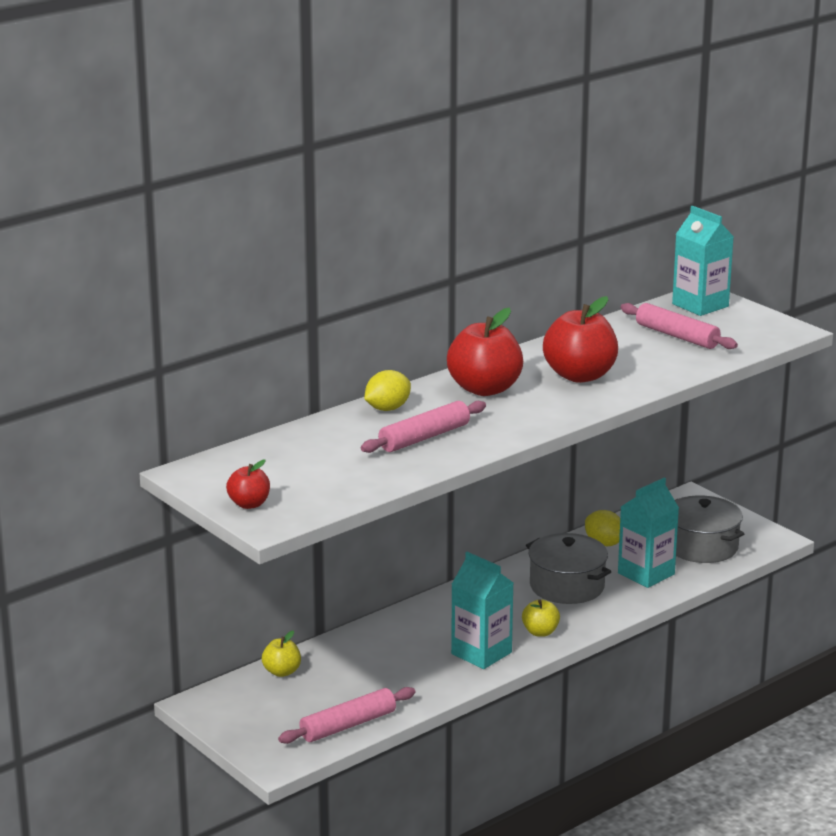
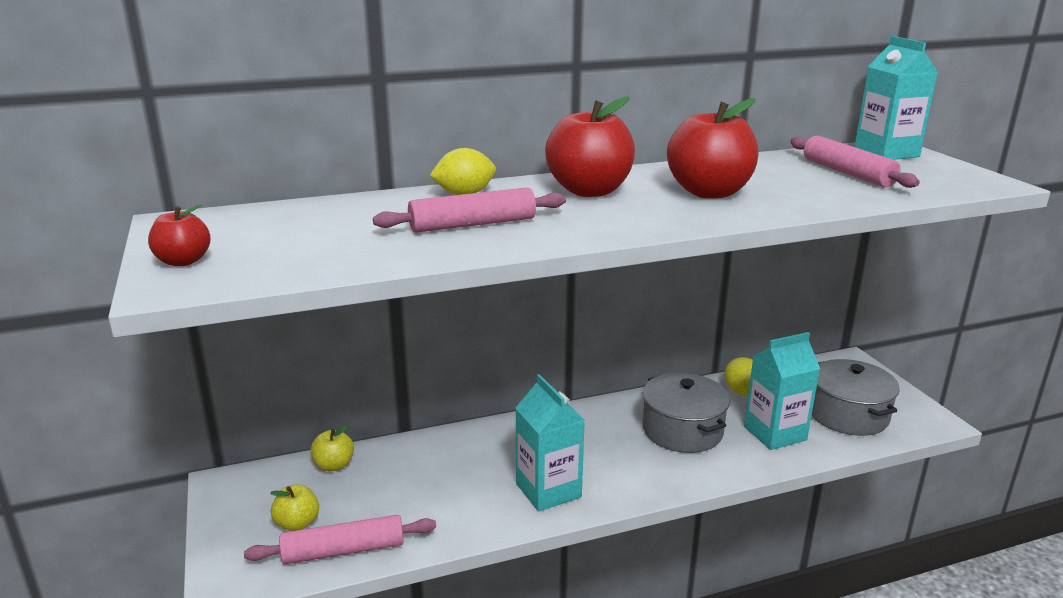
camera: 20 degrees right, 0 degrees up
(540, 632) = (626, 478): yellow apple -> yellow apple (297, 523)

